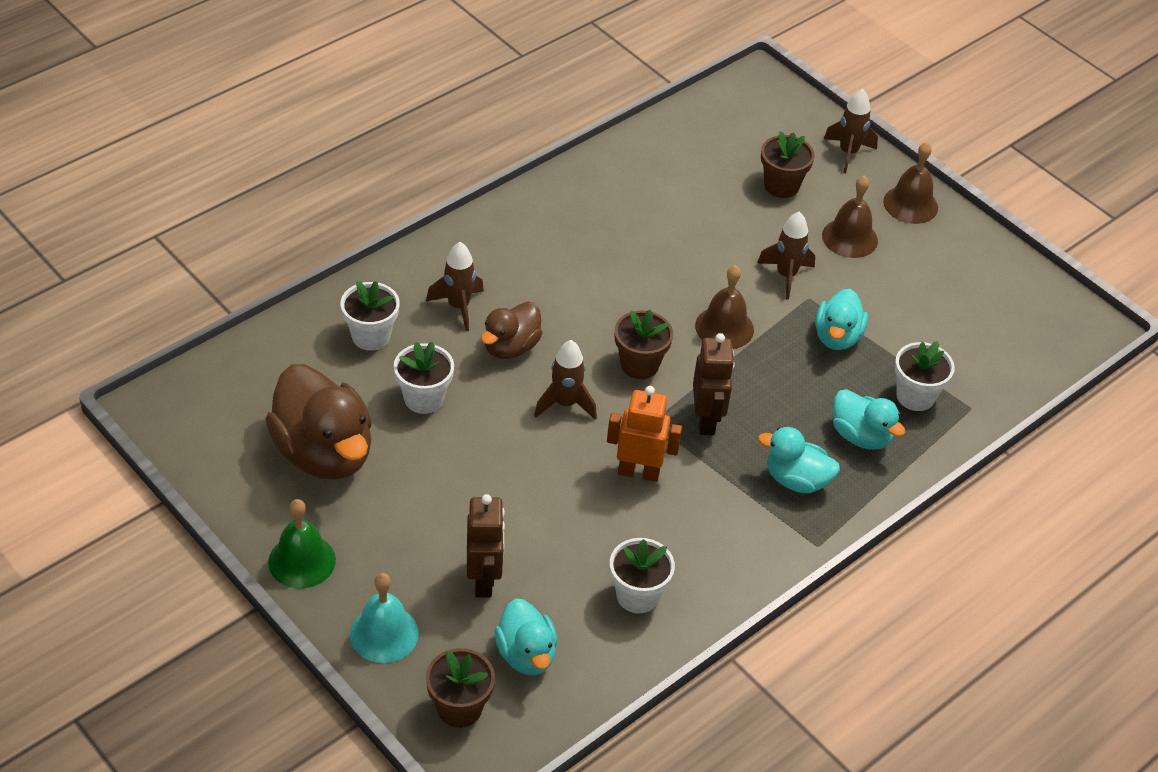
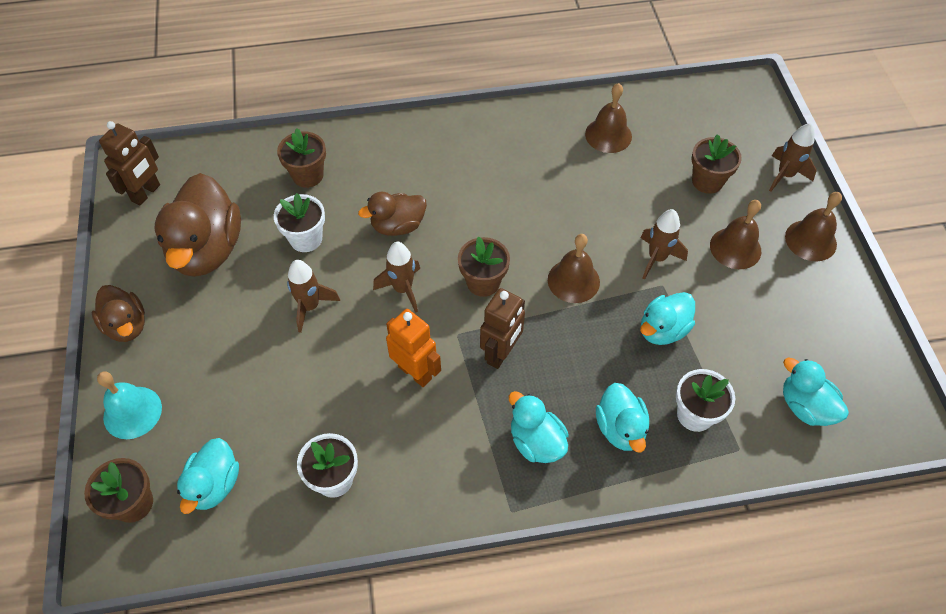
camera: 35 degrees right, 10 degrees up
(302, 561) = (126, 325): green bell -> brown duck
(371, 336) = (308, 175): white flower pot -> brown flower pot
(458, 307) = (385, 179): brown rocket -> brown rocket (310, 306)
(484, 580) = (233, 405): brown robot -> brown robot (146, 193)
(654, 176) = (608, 135): none -> brown bell
(1000, 349) = (805, 406): none -> turquoise duck

